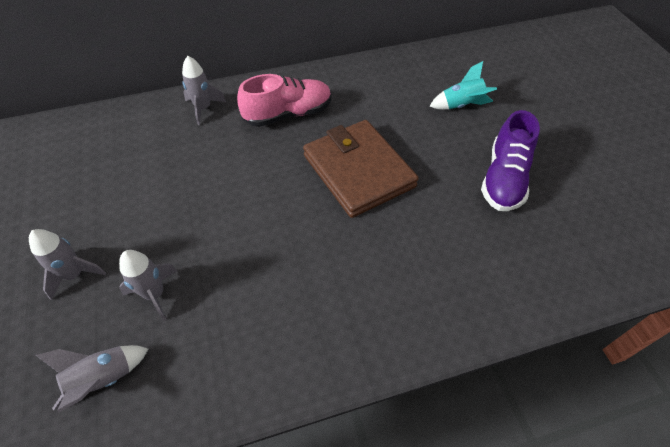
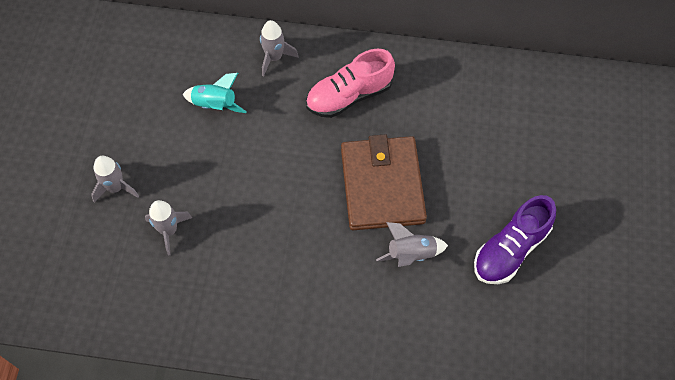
camera: 25 degrees right, 10 degrees up
(103, 379) = (112, 282): grey rocket -> grey rocket (411, 254)
(288, 114) = (349, 95): pink shoe -> pink shoe turned 150 degrees clockwise
(461, 105) = (523, 152): turquoise rocket -> turquoise rocket (215, 105)

